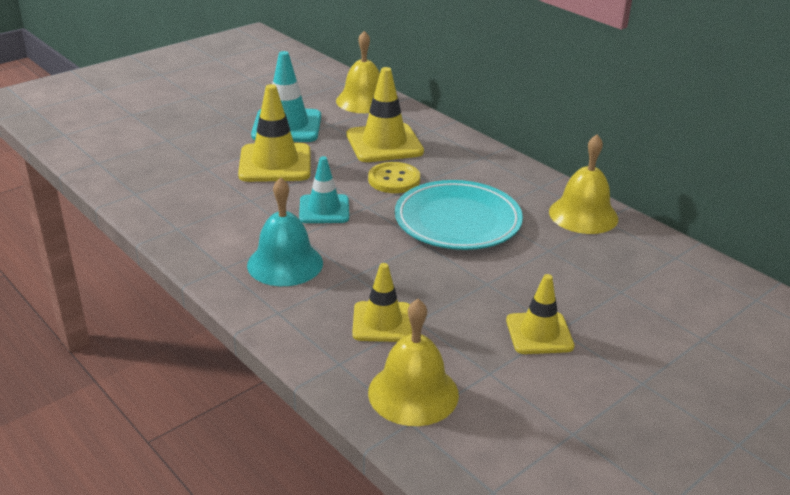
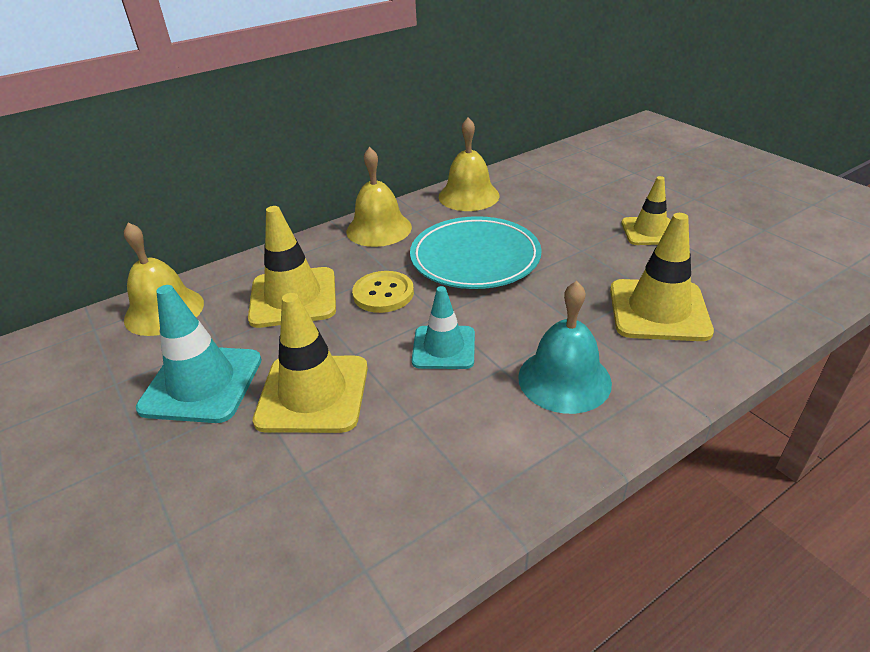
camera: 80 degrees left, 5 degrees up
(382, 322) = (658, 310): yellow traffic cone -> yellow traffic cone, size x1.54
(413, 393) = (756, 297): yellow bell -> yellow bell (379, 229)

